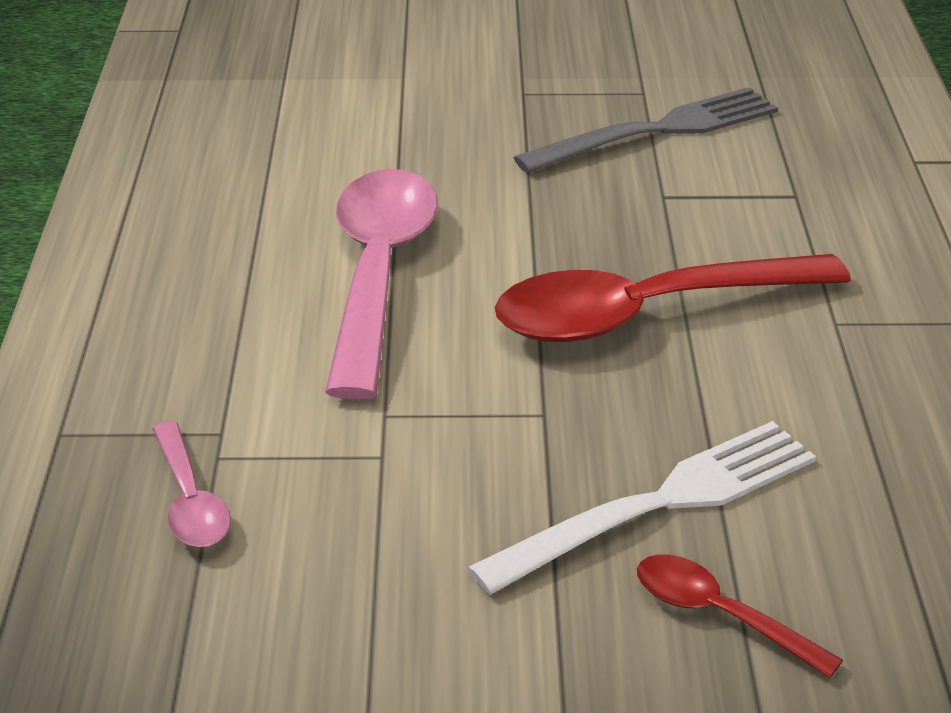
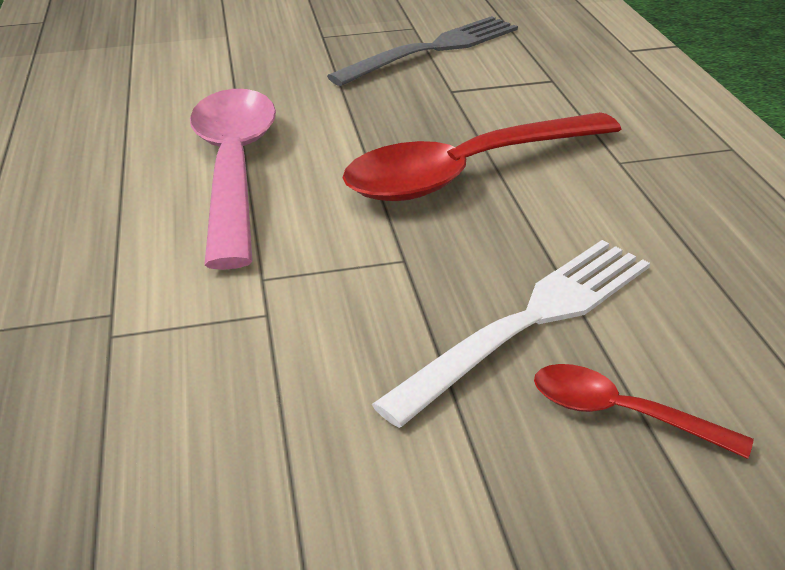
camera: 10 degrees left, 0 degrees up
(190, 501) = (87, 379): pink spoon -> none

